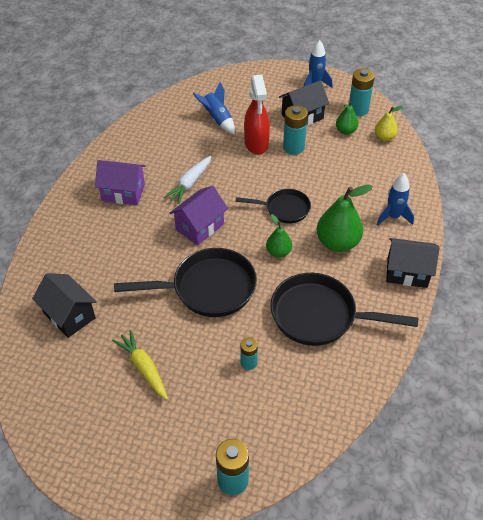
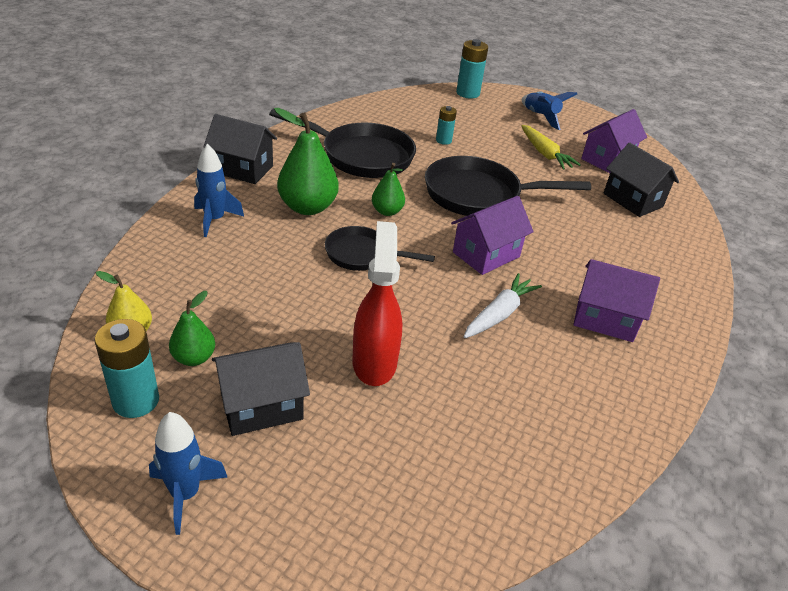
camera: 175 degrees left, 10 degrees down
(78, 376) = (607, 159): none -> purple house
(217, 119) = (441, 433): blue rocket -> blue rocket (540, 117)
(293, 147) = (308, 343): turquoise battery -> none

